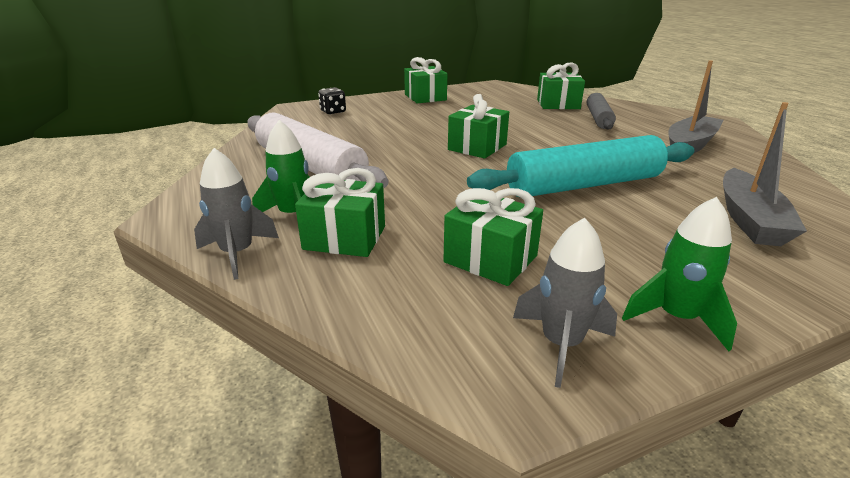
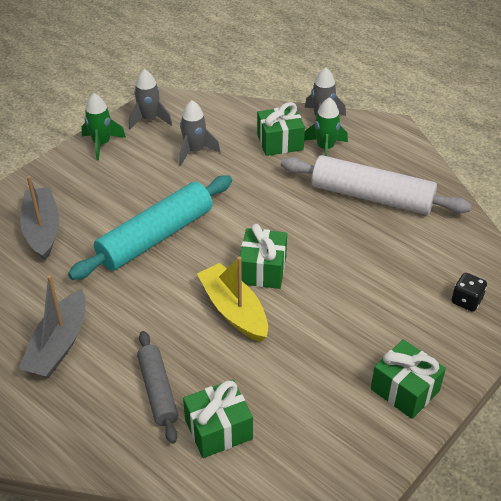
camera: 155 degrees right, 15 degrees up
(490, 259) = (195, 151): green gift -> grey rocket
(520, 135) = (234, 310): none -> yellow boat

